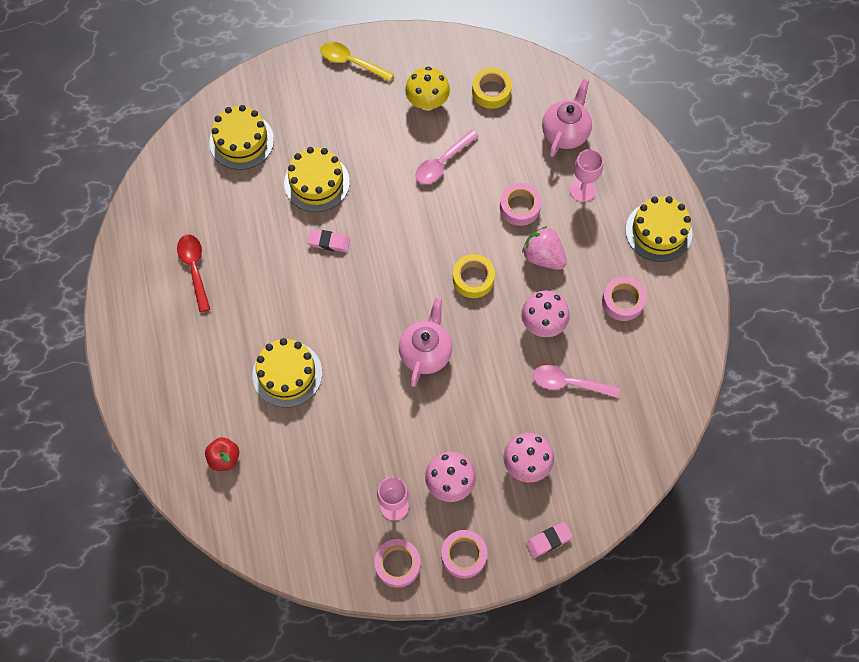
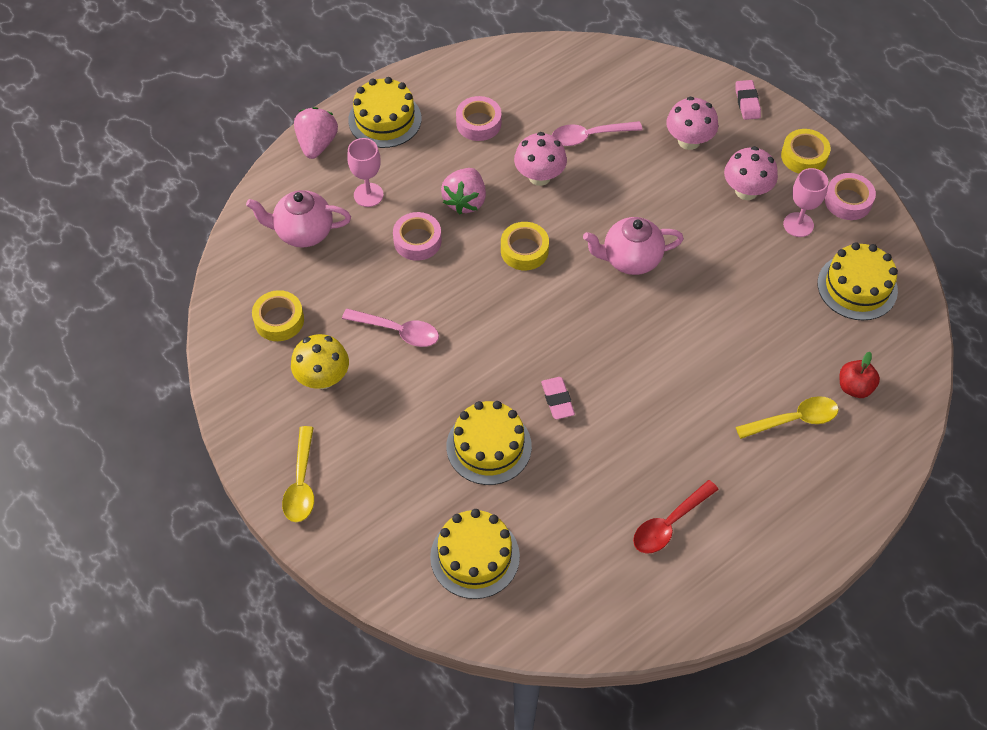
camera: 115 degrees left, 10 degrees down
(223, 396) = (793, 420): none -> yellow spoon
(287, 374) = (731, 371): yellow cake -> yellow cake (857, 287)
(463, 555) = (804, 156): pink tape -> yellow tape
(548, 540) = (747, 102): pink eraser -> pink eraser turned 45 degrees clockwise
(569, 383) = (589, 136): pink spoon -> pink spoon turned 90 degrees clockwise
(652, 173) = (317, 144): none -> pink strawberry

